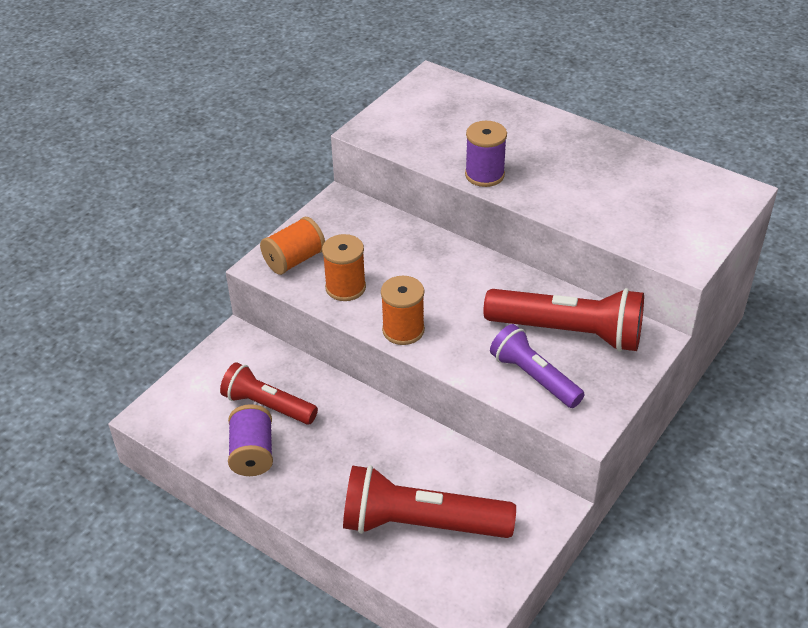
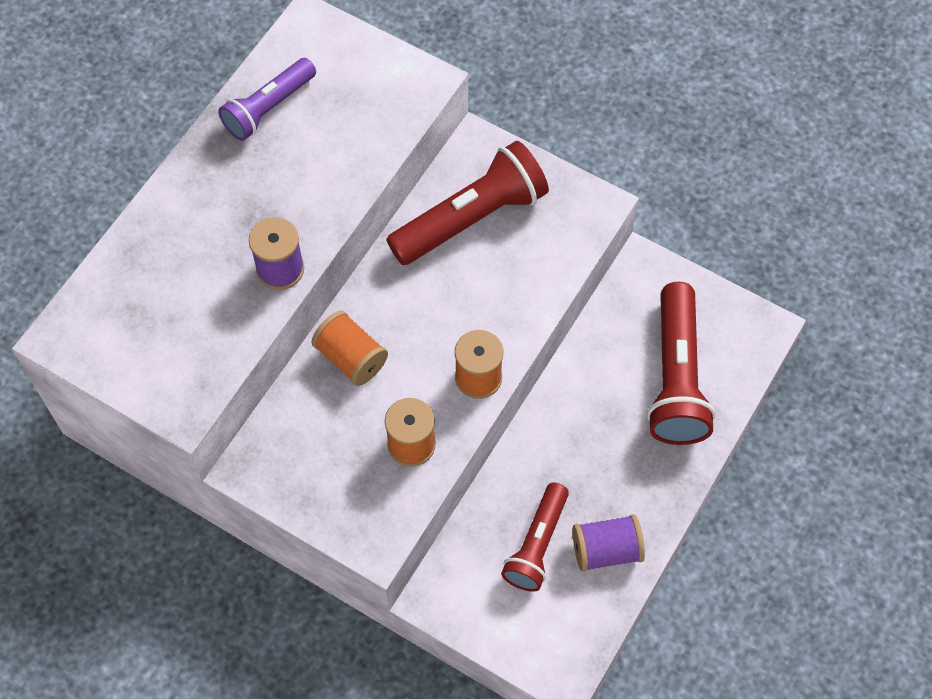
camera: 95 degrees left, 20 degrees up
(294, 260) = (364, 508): orange spool -> orange spool (351, 358)
(534, 377) = (538, 251): purple flashlight -> purple flashlight (268, 108)
(568, 332) = (471, 218): red flashlight -> red flashlight turned 45 degrees clockwise

